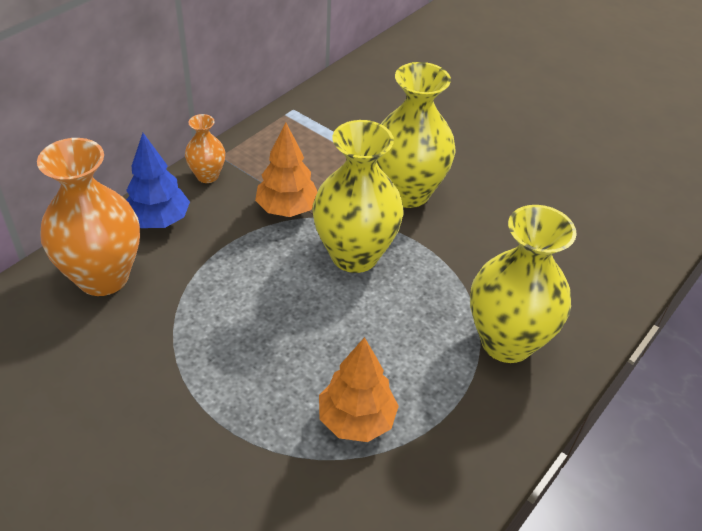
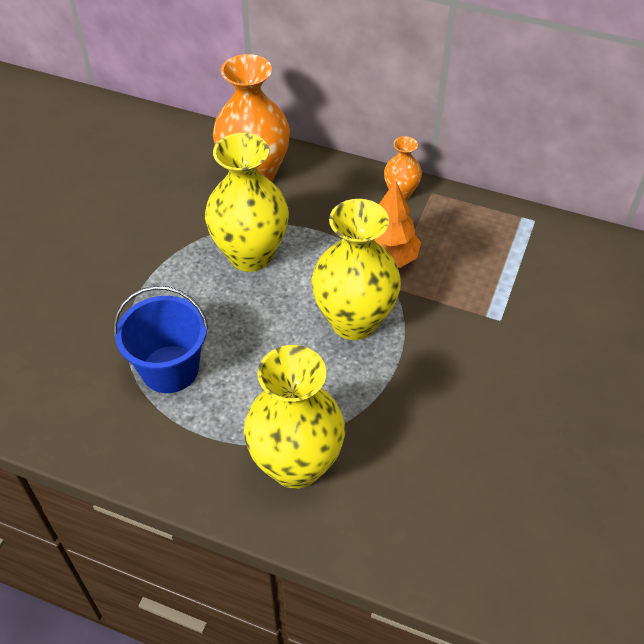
camera: 75 degrees right, 5 degrees up
(159, 220) = (330, 183): blue tree -> none
(356, 420) = (170, 369): orange tree -> blue bucket
(407, 192) = (464, 341): yellow vase -> yellow vase (250, 255)

